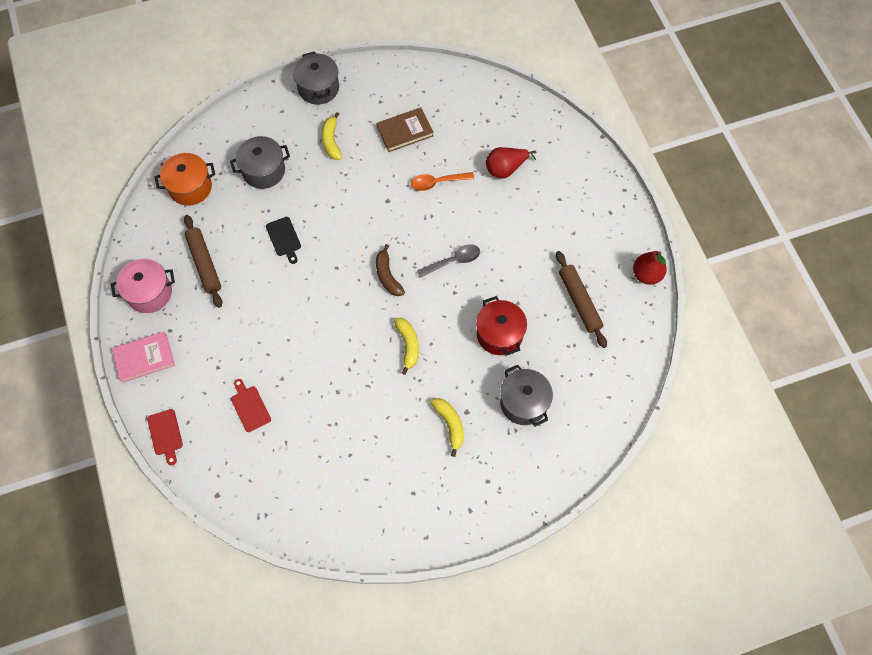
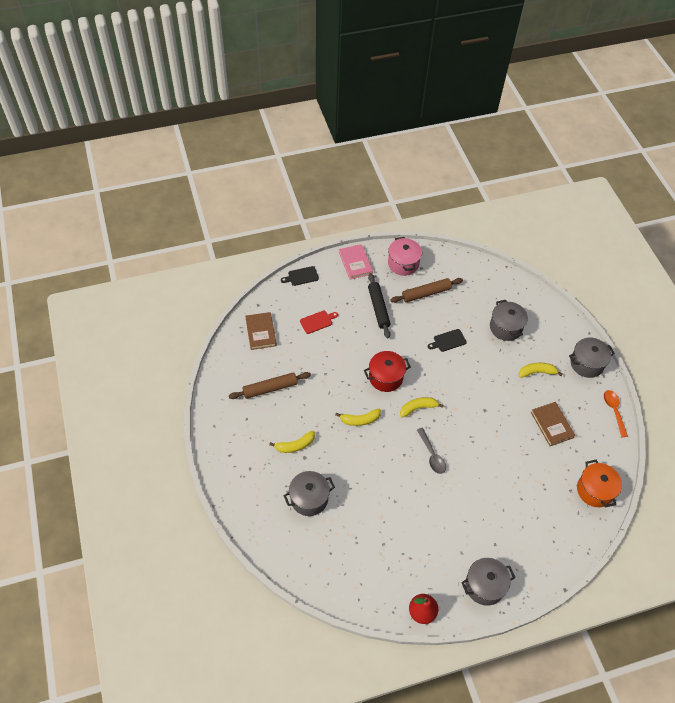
camera: 90 degrees right, 10 degrees down
(165, 434) = (301, 276): red cutting board -> black cutting board
(190, 187) = (488, 283): orange pot -> orange pot (594, 490)
(228, 325) = (378, 308): none -> black rolling pin
(267, 486) = (261, 332): none -> brown book
(387, 276) = (418, 408): brown banana -> yellow banana
(437, 182) = (504, 447): orange spoon -> orange spoon (614, 411)
(499, 334) = (367, 485): red pot -> red pot (385, 377)
(505, 169) = (522, 502): red pear -> none
(579, 302) = (395, 551): brown rolling pin -> brown rolling pin (270, 388)
(608, 211) = (484, 586): none -> grey pot

